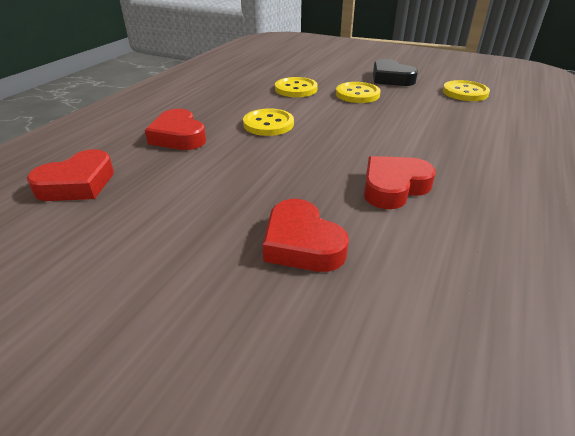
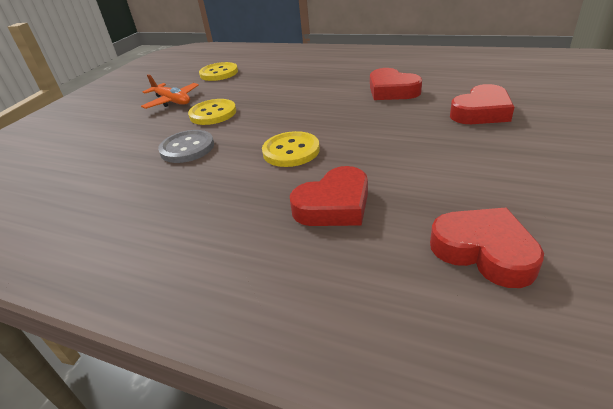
camera: 90 degrees left, 0 degrees up
(296, 89) = (187, 148): yellow button -> grey button
(391, 78) = (172, 101): black heart -> orange plane

